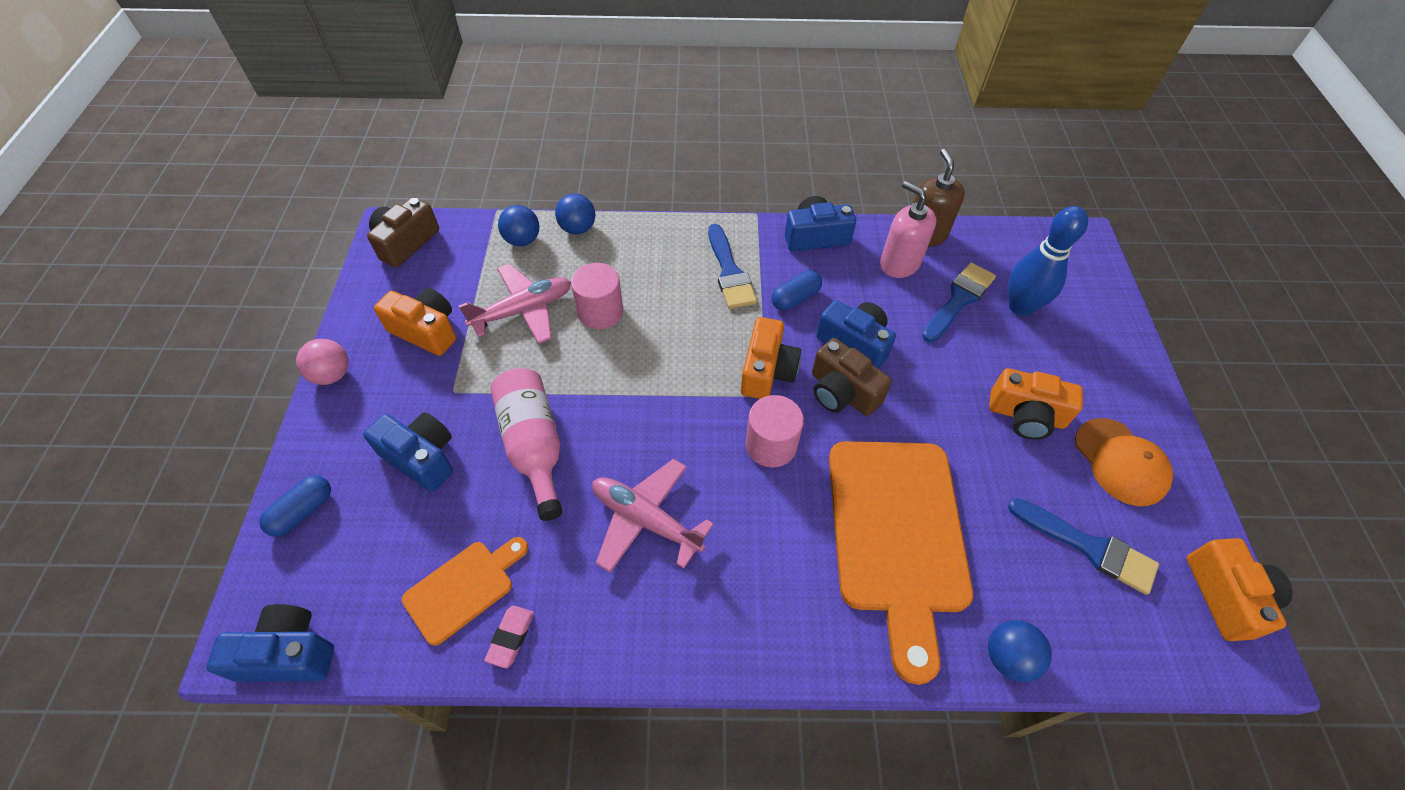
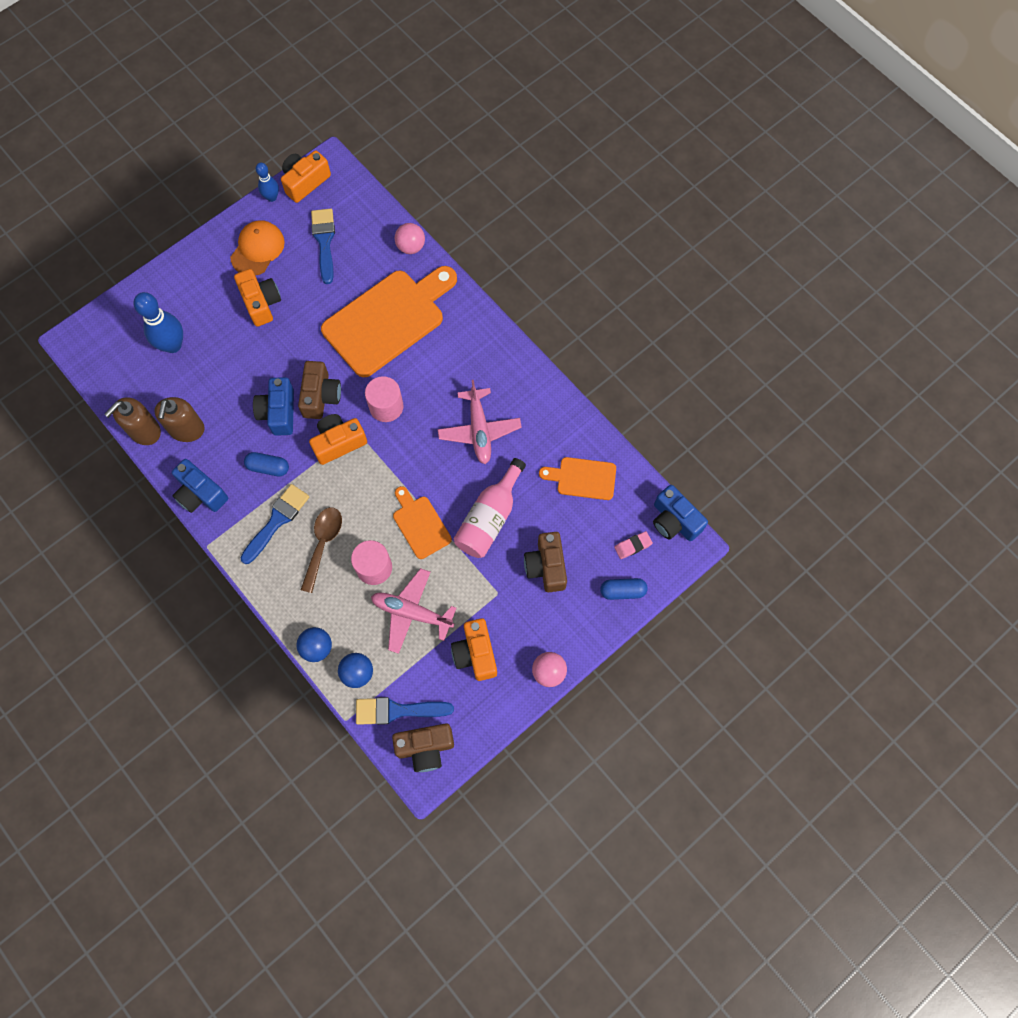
camera: 130 degrees left, 15 degrees up
(421, 457) = (546, 566): blue camera -> brown camera
(511, 637) = (582, 438): pink eraser -> pink eraser (633, 546)
(599, 378) = (420, 524): none -> orange cutting board
(668, 290) = (323, 544): none -> brown spoon
(899, 264) = (187, 429): pink soap dispenser -> brown soap dispenser
(959, 300) = (193, 379): blue brush -> blue brush (397, 710)
(1008, 657) = (411, 247): blue ball -> pink ball
(1213, 534) = (272, 197): none -> blue bowling pin

